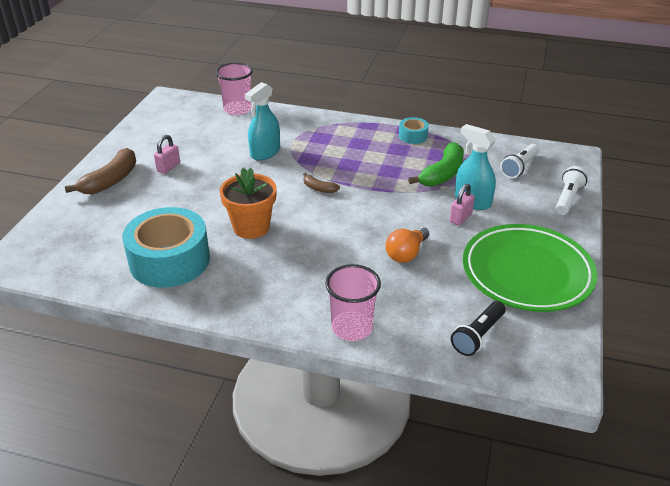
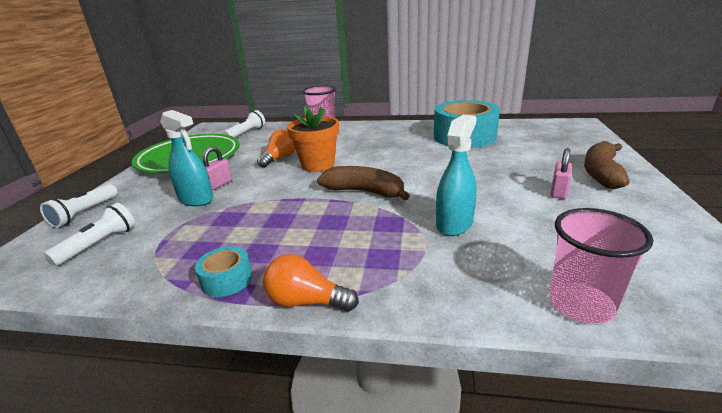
camera: 175 degrees right, 10 degrees down
(251, 227) = (416, 158): orange flower pot -> orange flower pot (318, 165)
(319, 188) = (364, 192): brown banana -> brown banana, size x1.95
(366, 122) = (306, 301): none -> orange light bulb
(443, 174) = (212, 224): green banana -> none
(478, 335) = (246, 133): black flashlight -> white flashlight

